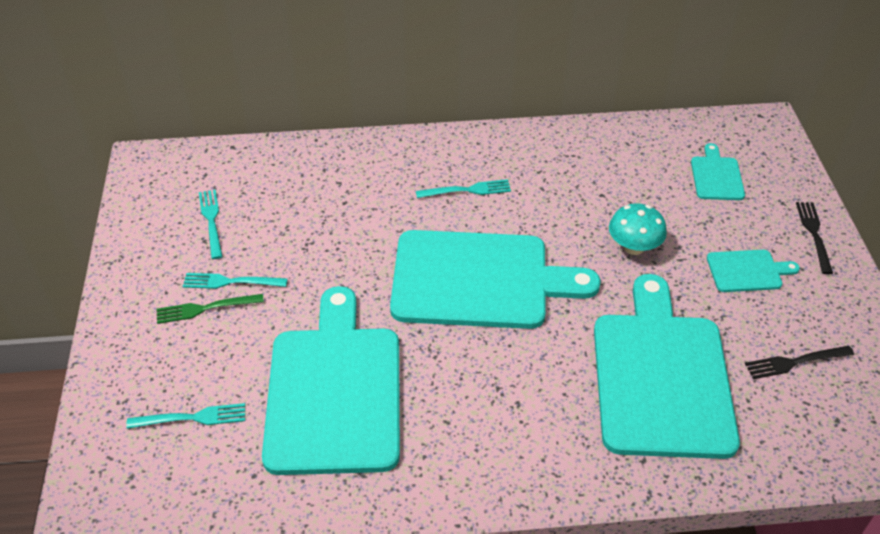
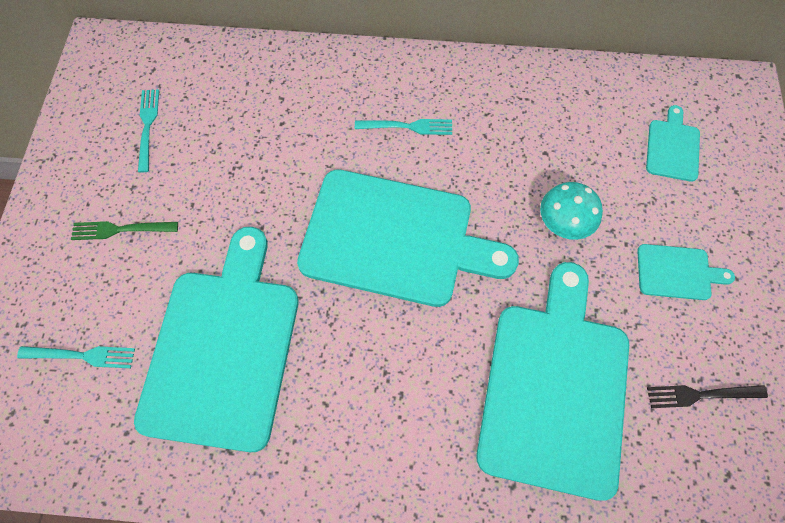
camera: 10 degrees right, 20 degrees up
(231, 282) = (151, 202): turquoise fork -> none
(814, 234) = (760, 237): black fork -> none

